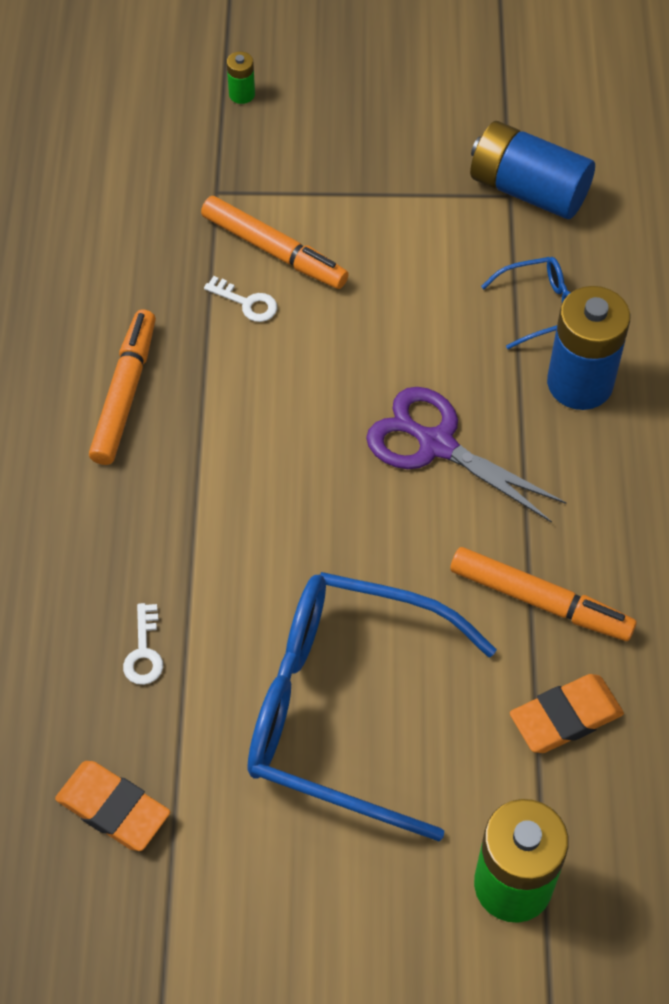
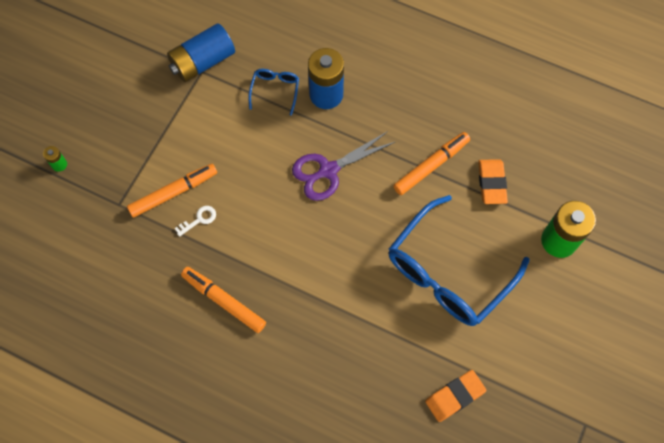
camera: 65 degrees left, 10 degrees up
(144, 652) = (378, 350): white key -> none

